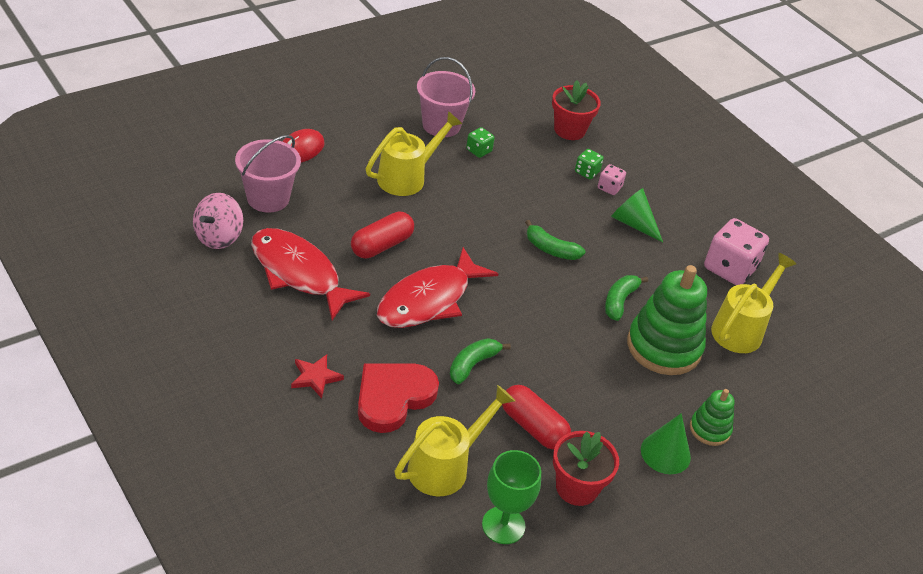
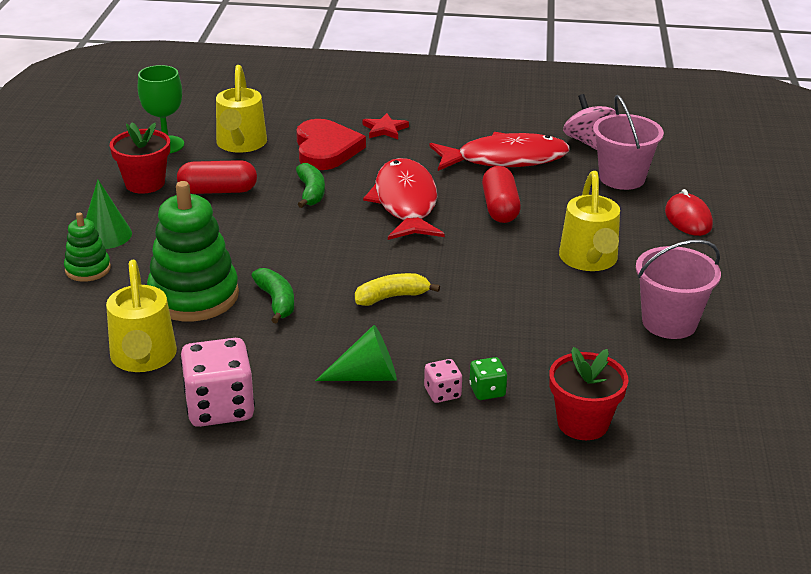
camera: 135 degrees right, 10 degrees down
(479, 150) = (598, 327): green dice -> none
(551, 249) = (391, 297): green banana -> yellow banana

